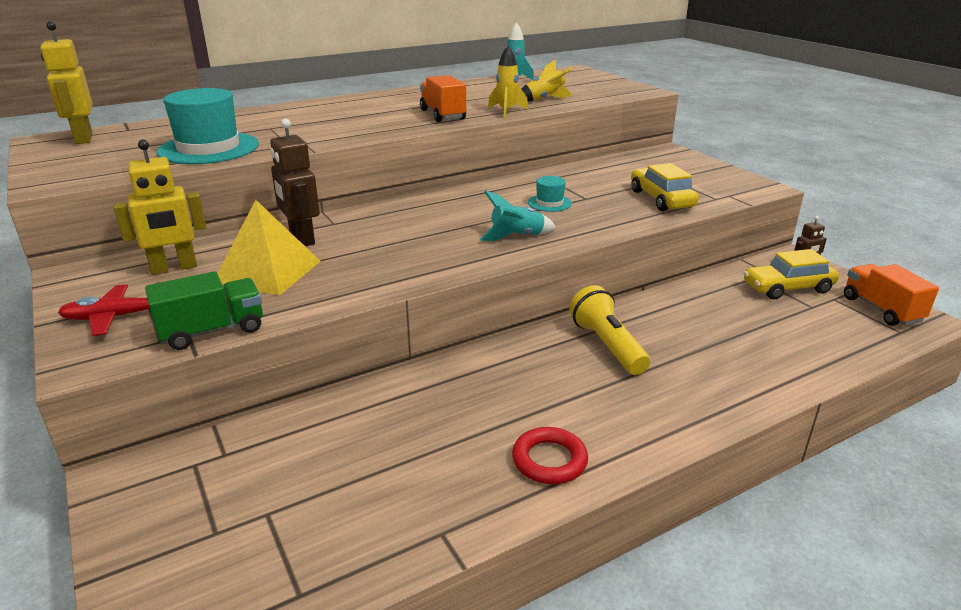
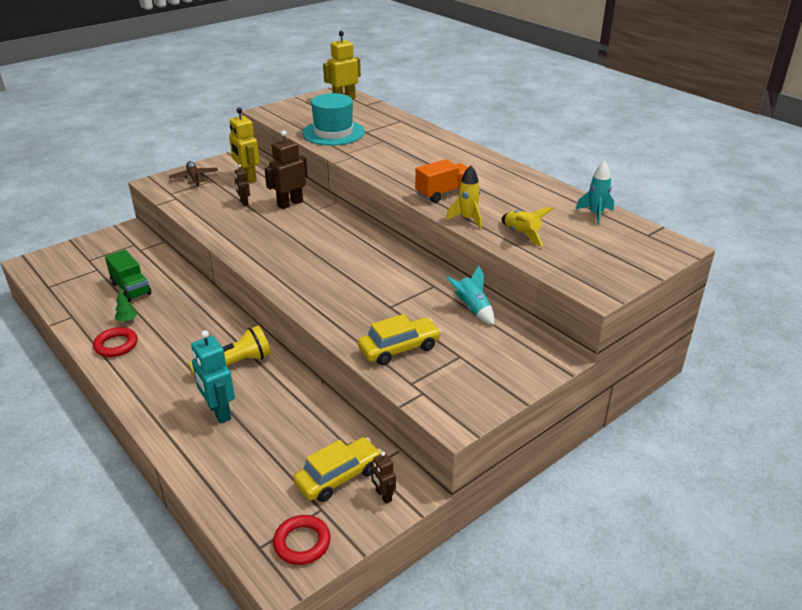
camera: 80 degrees right, 5 degrees up
(115, 317) = (194, 178): red plane -> brown plane
(212, 331) = (178, 203): green truck -> green truck (131, 289)
(268, 271) = (244, 203): yellow pyramid -> brown robot
(478, 453) = (127, 321): none -> green tree
(517, 237) = (303, 279): turquoise rocket -> turquoise rocket (472, 309)
(549, 203) = (373, 289): turquoise hat -> none
(704, 356) = (219, 412): none -> turquoise robot
(787, 288) = (339, 477): yellow car -> yellow car turned 75 degrees clockwise
(881, 309) = (302, 543): orange truck -> red ring

